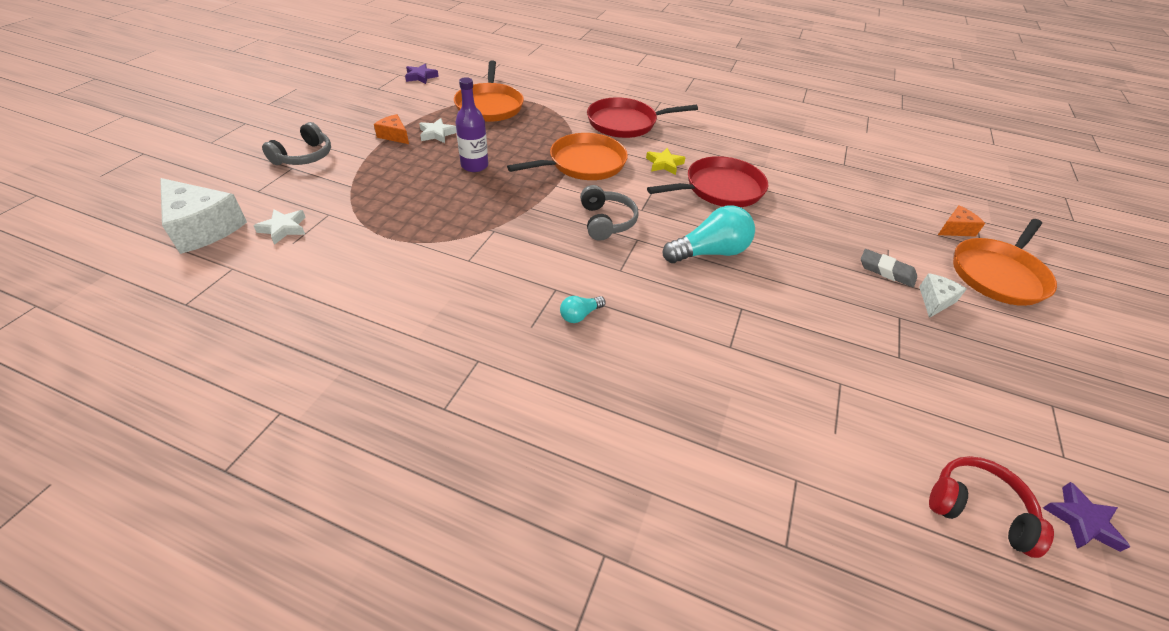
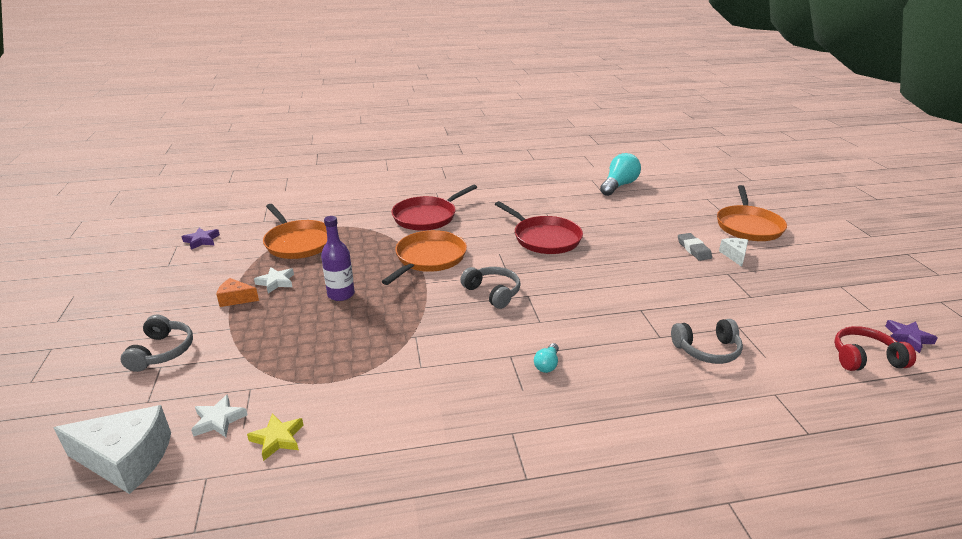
camera: 30 degrees left, 15 degrees down
(664, 164) = (488, 236): yellow star -> yellow star (277, 439)
(709, 252) = (583, 283): turquoise light bulb -> turquoise light bulb (619, 185)
(720, 189) = (544, 238): red pan -> red pan turned 105 degrees clockwise
(769, 388) = (707, 350): none -> grey headphones
(886, 271) = (693, 249): grey eraser -> grey eraser turned 75 degrees clockwise
(955, 229) = (702, 209): orange cheese -> none

